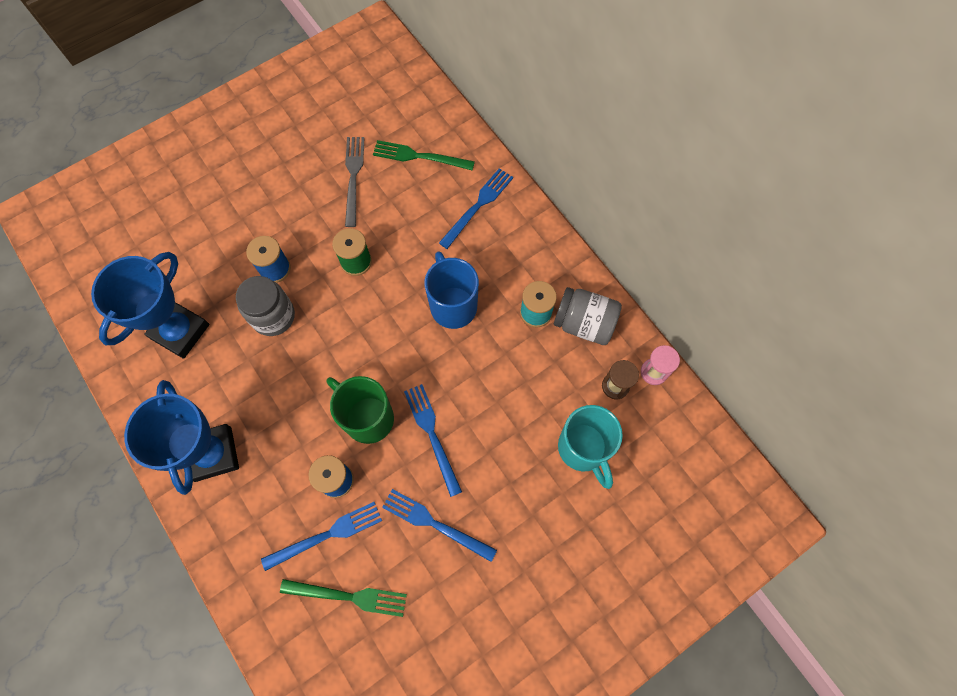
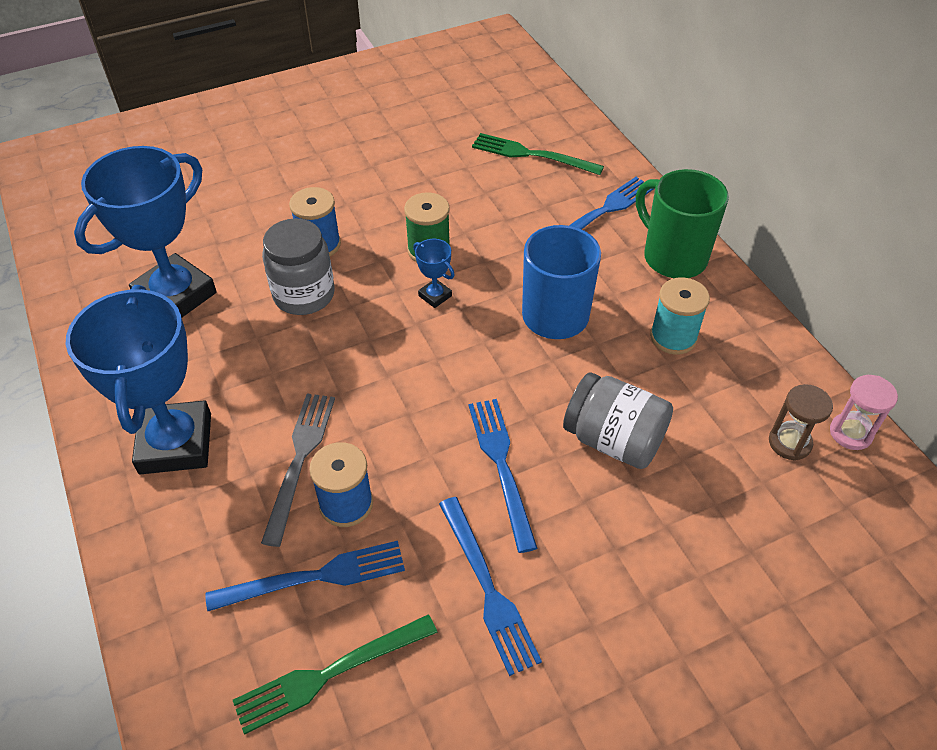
camera: 10 degrees right, 20 degrees down
(348, 596) = (329, 673): green fork -> green fork turned 135 degrees clockwise
(353, 177) = (443, 165): grey fork -> grey fork (300, 460)
(367, 302) = (435, 296): none -> blue trophy
(367, 418) = (409, 430): green mug -> green mug (673, 257)
(435, 524) = (487, 588): blue fork -> blue fork turned 150 degrees counterclockwise
(583, 449) = (736, 519): turquoise mug -> none
(584, 323) = (744, 359): grey jar -> grey jar (613, 440)

